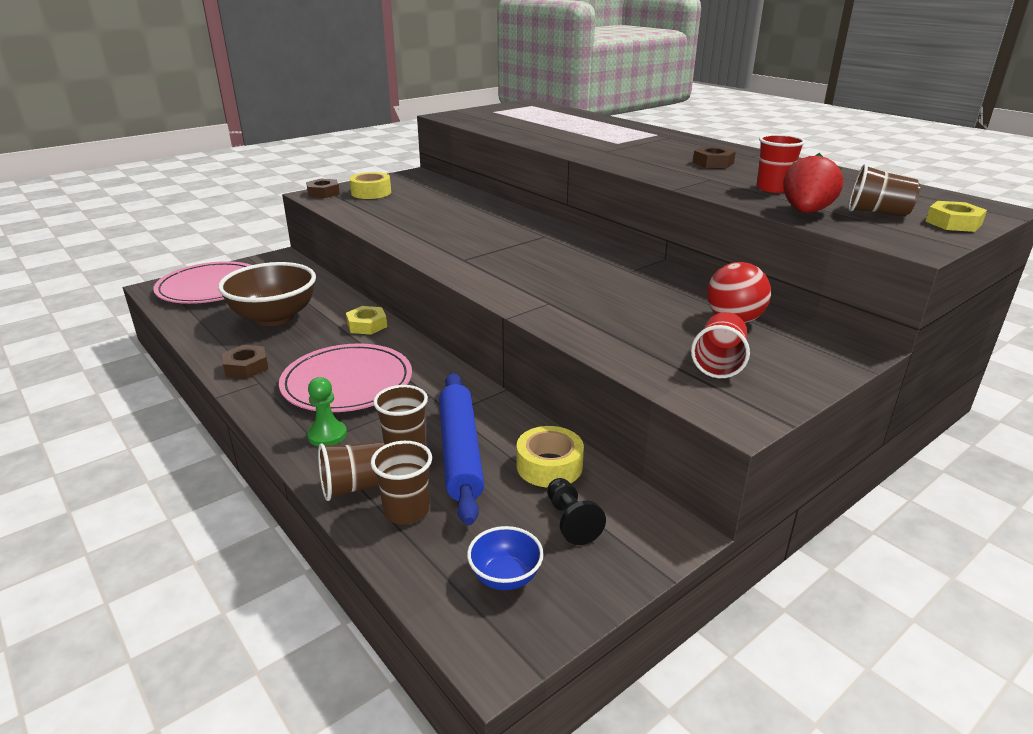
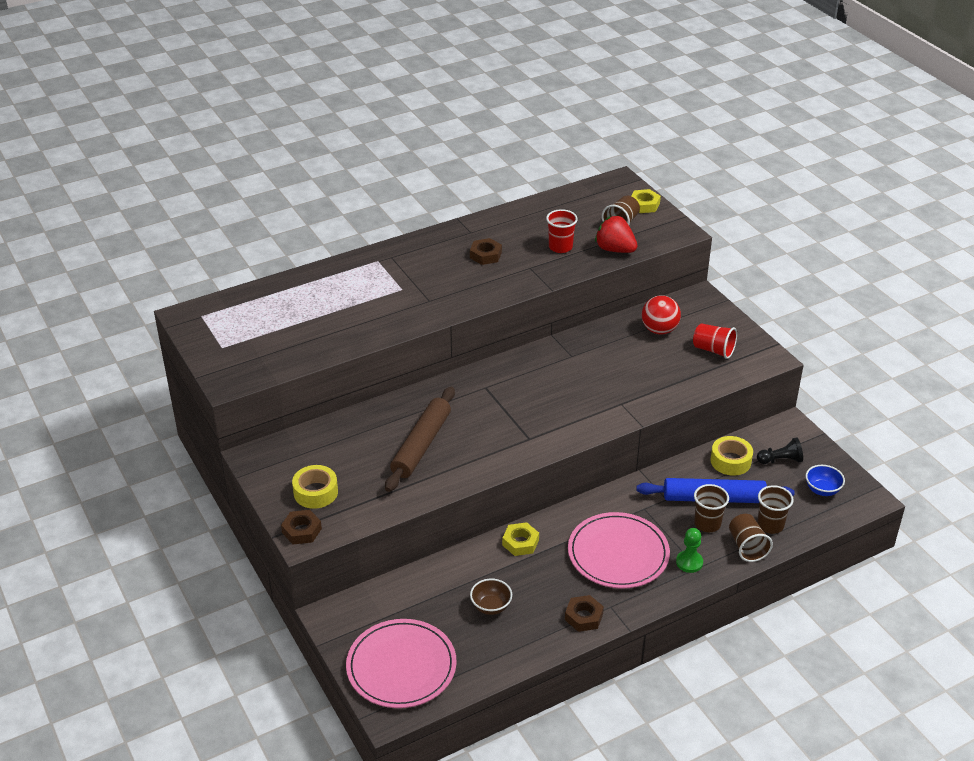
camera: 80 degrees left, 10 degrees up
(274, 318) = (491, 606): brown bowl -> brown bowl, size x0.48
(440, 219) = (421, 445): none -> brown rolling pin

